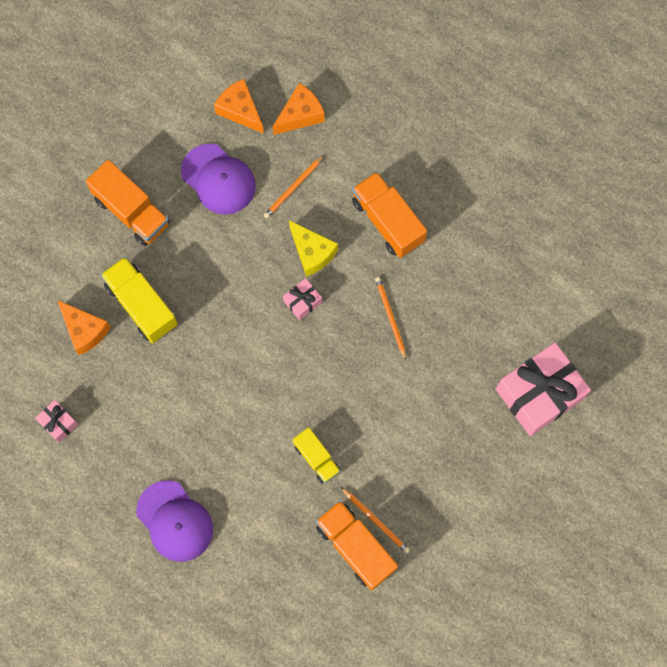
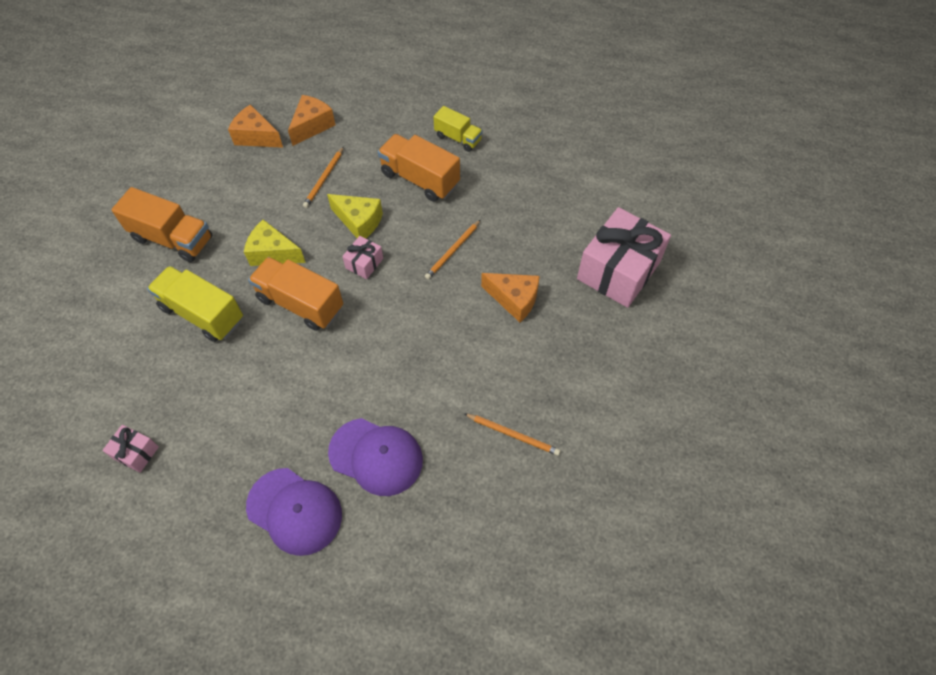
camera: 20 degrees left, 15 degrees down
(84, 330) = (147, 354): orange cheese -> orange cheese (514, 299)
(218, 179) = (251, 191): purple cap -> purple cap (376, 456)
(221, 260) = (273, 253): none -> yellow cheese
(316, 458) = (428, 395): yellow truck -> yellow truck (458, 138)
(355, 547) = (502, 468): orange truck -> orange truck (300, 303)
(390, 317) = (453, 251): orange pencil -> orange pencil turned 105 degrees counterclockwise

